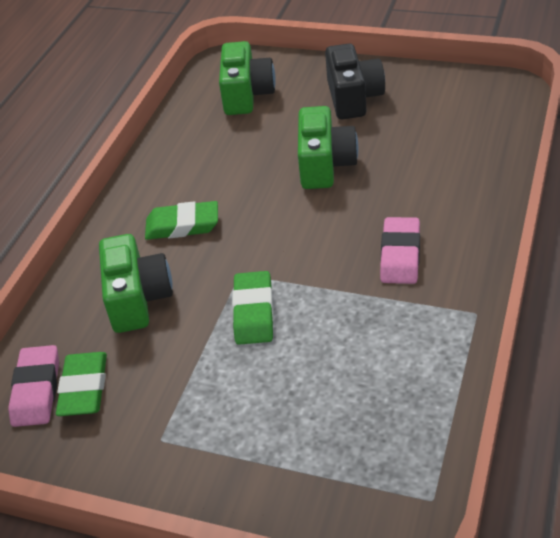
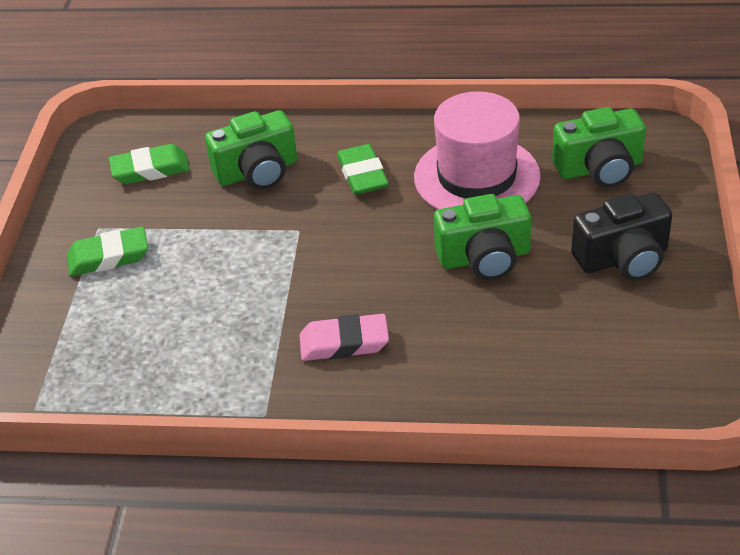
camera: 75 degrees right, 0 degrees up
(36, 390) = (147, 144): pink eraser -> none
(222, 158) = (476, 177): none -> pink hat
(253, 312) = (248, 250): green eraser -> green eraser (108, 257)

